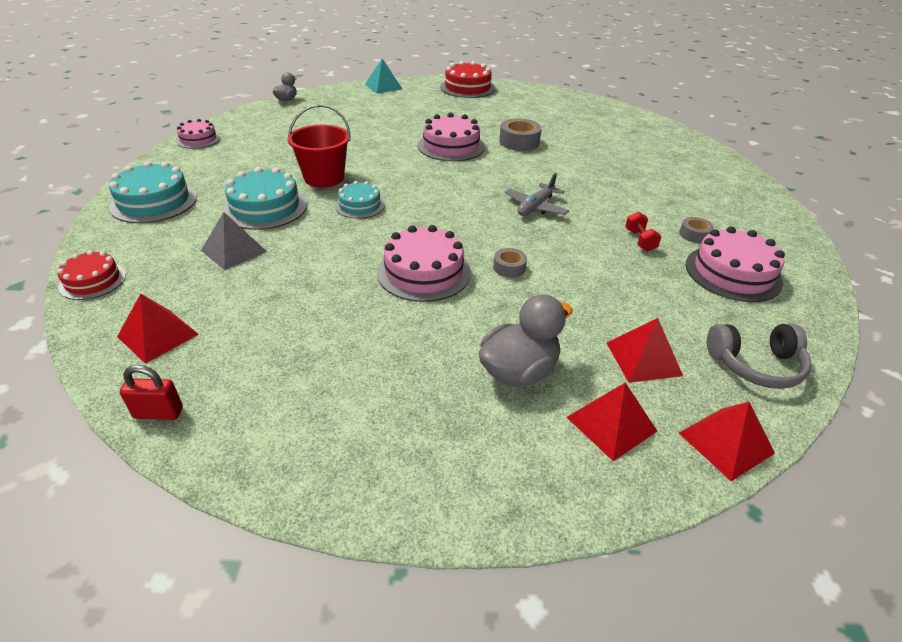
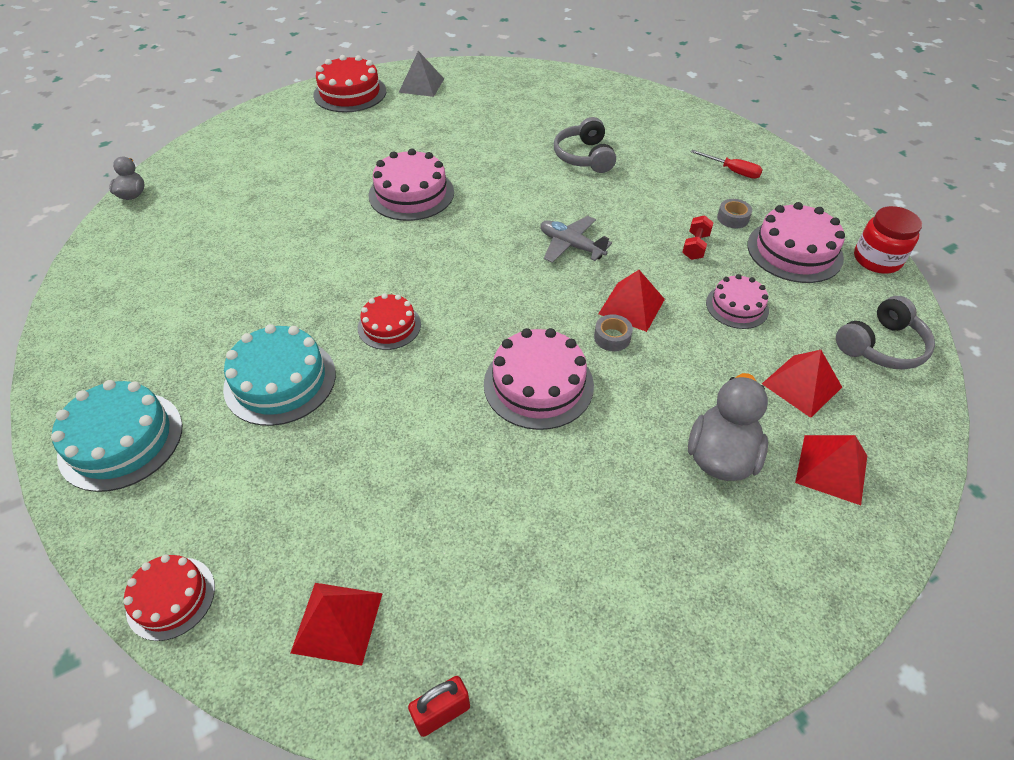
camera: 30 degrees left, 10 degrees up
(198, 139) = (74, 311): pink cake -> pink cake (737, 306)
(234, 250) = (306, 461): grey pyramid -> grey pyramid (421, 85)
(324, 178) = (308, 303): red bucket -> none
(360, 205) = (389, 326): turquoise cake -> red cake
(383, 86) = (243, 126): turquoise pyramid -> none
(519, 142) = (478, 158): grey tape -> none
(535, 207) = (571, 246): grey plane -> grey plane turned 120 degrees clockwise
(602, 163) = (584, 157): none -> grey headphones
(640, 240) = (695, 246): red dumbbell -> red dumbbell turned 60 degrees clockwise
(726, 207) = (732, 171): none -> red screwdriver
(726, 443) = (918, 438): red pyramid -> red pyramid (631, 306)
(816, 307) = (877, 259): none -> red jar

